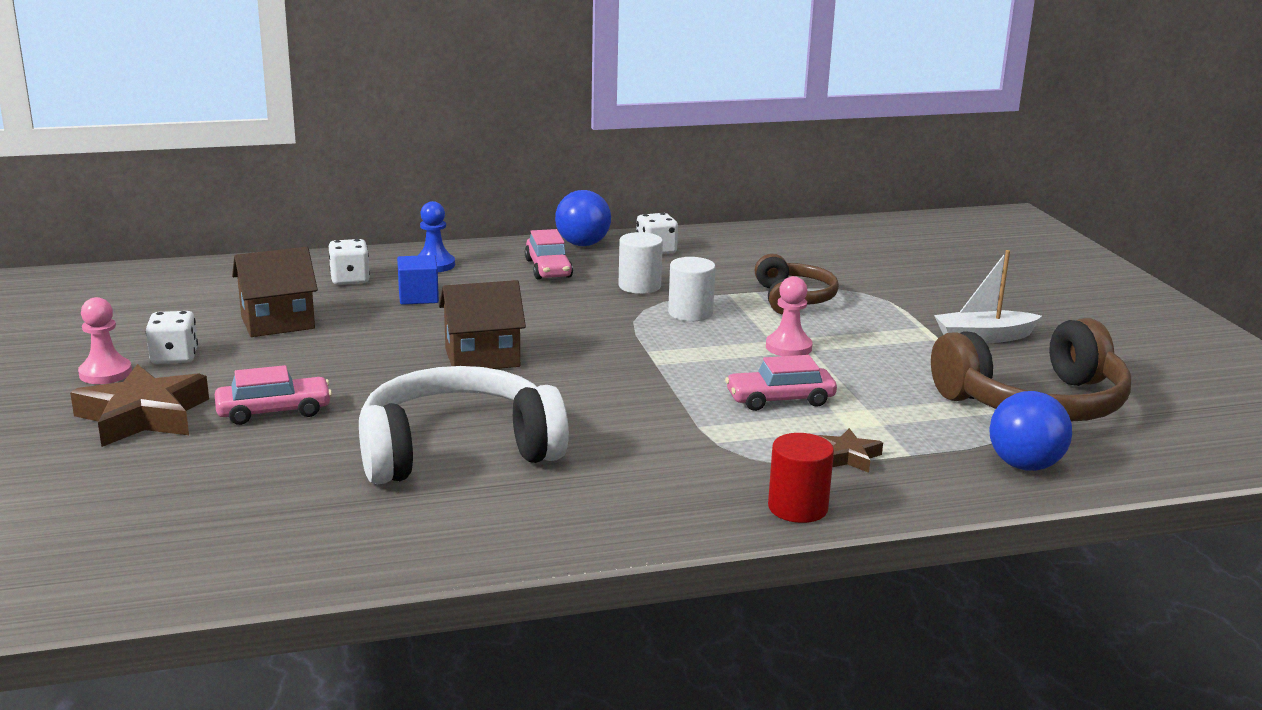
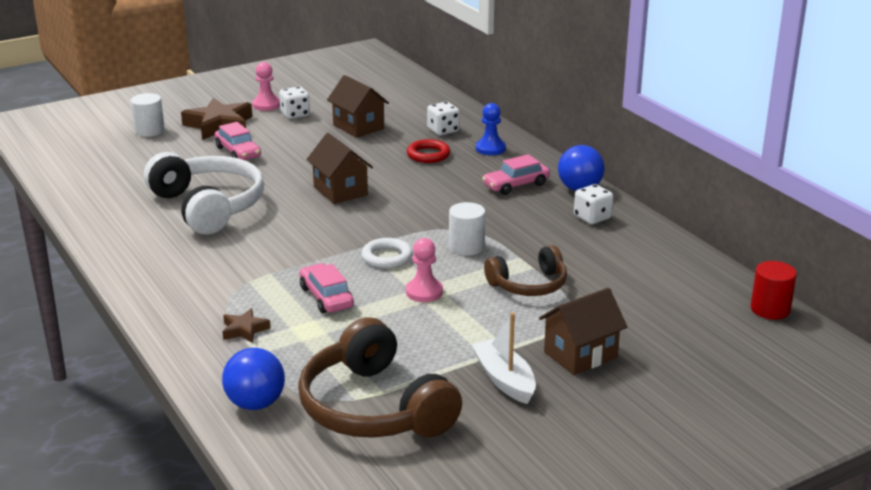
camera: 75 degrees right, 5 degrees up
(418, 297) = (428, 155): blue cube -> red ring
(639, 286) = (507, 221): white cylinder -> white cylinder (149, 131)
(693, 355) = (387, 257): none -> white ring
(797, 508) = (166, 318): red cylinder -> red cylinder (770, 309)
(941, 301) = (580, 355): none -> brown house

